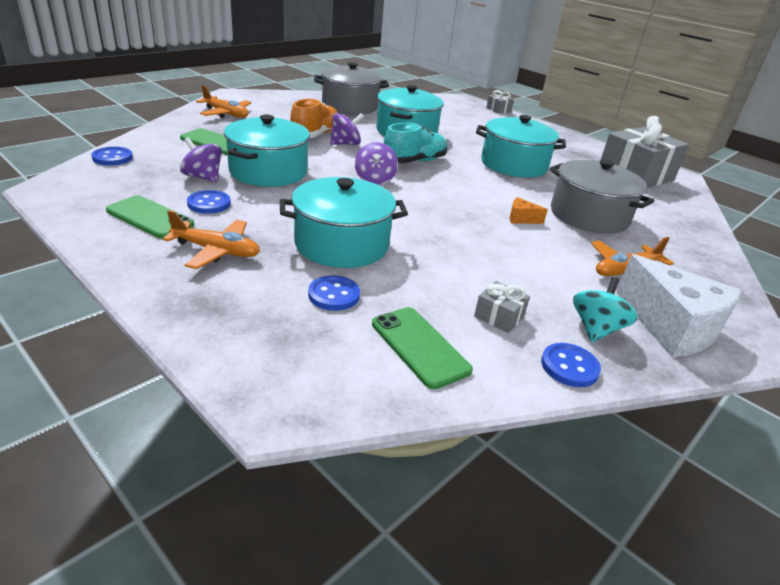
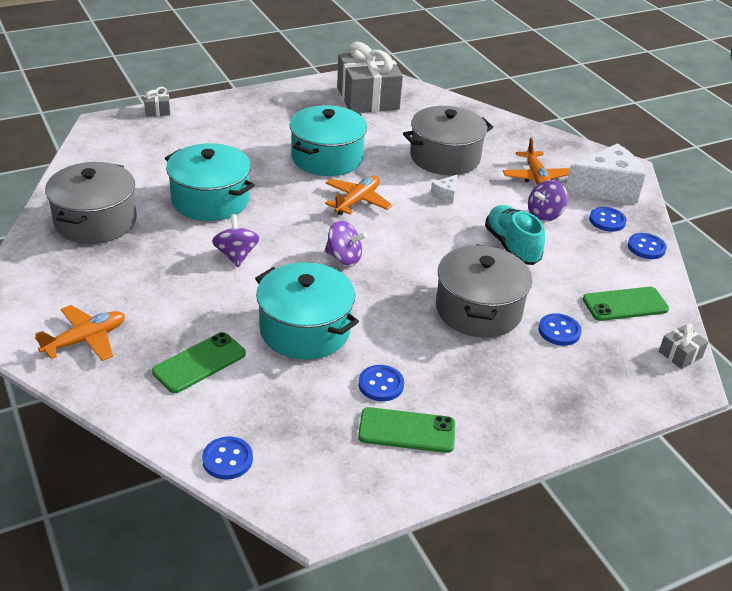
camera: 70 degrees left, 5 degrees up
(150, 217) = (407, 430): green phone -> green phone turned 45 degrees clockwise
(203, 177) = (309, 383): purple spinning top -> purple spinning top (544, 215)
(216, 251) = (482, 389): orange plane -> orange plane (357, 201)
(315, 135) = (197, 273): orange shoe -> none
(342, 244) = (478, 310): turquoise pot -> grey pot
(414, 161) = (302, 219): turquoise shoe -> turquoise shoe (511, 246)
(499, 317) = (591, 258): grey gift -> grey gift (680, 354)
(521, 219) = (445, 195): orange cheese -> white cheese
(596, 329) = (607, 221): turquoise spinning top -> blue button

